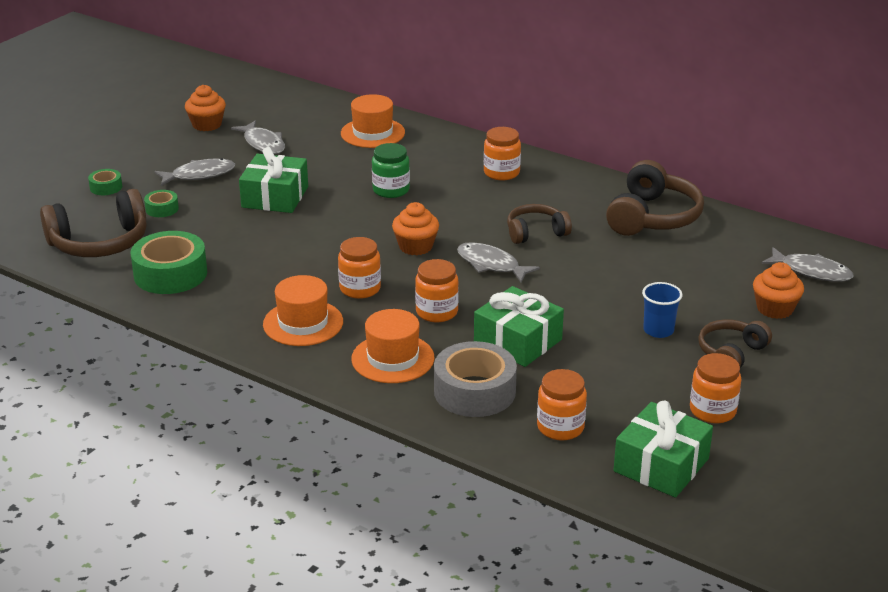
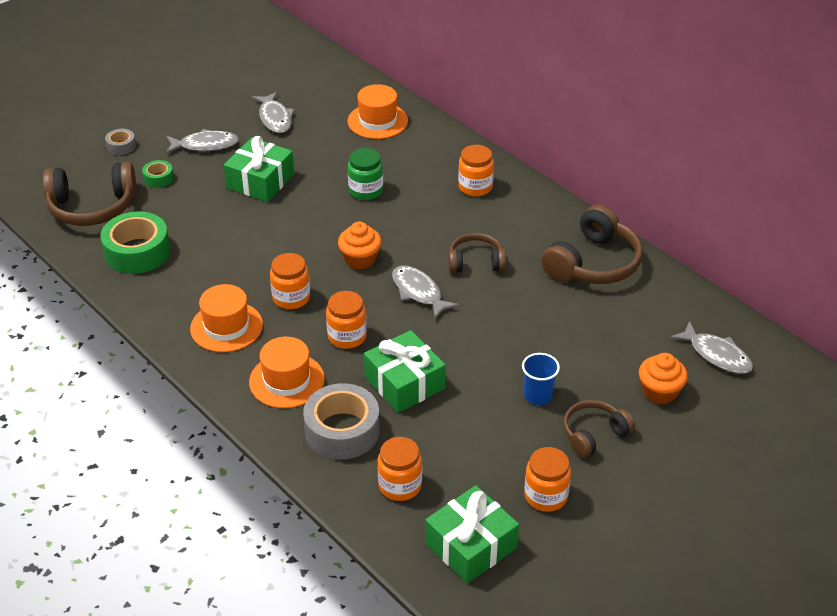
camera: 15 degrees right, 10 degrees up
(106, 187) = (121, 146): green tape -> grey tape
(207, 124) = (235, 88): orange cupcake -> none

